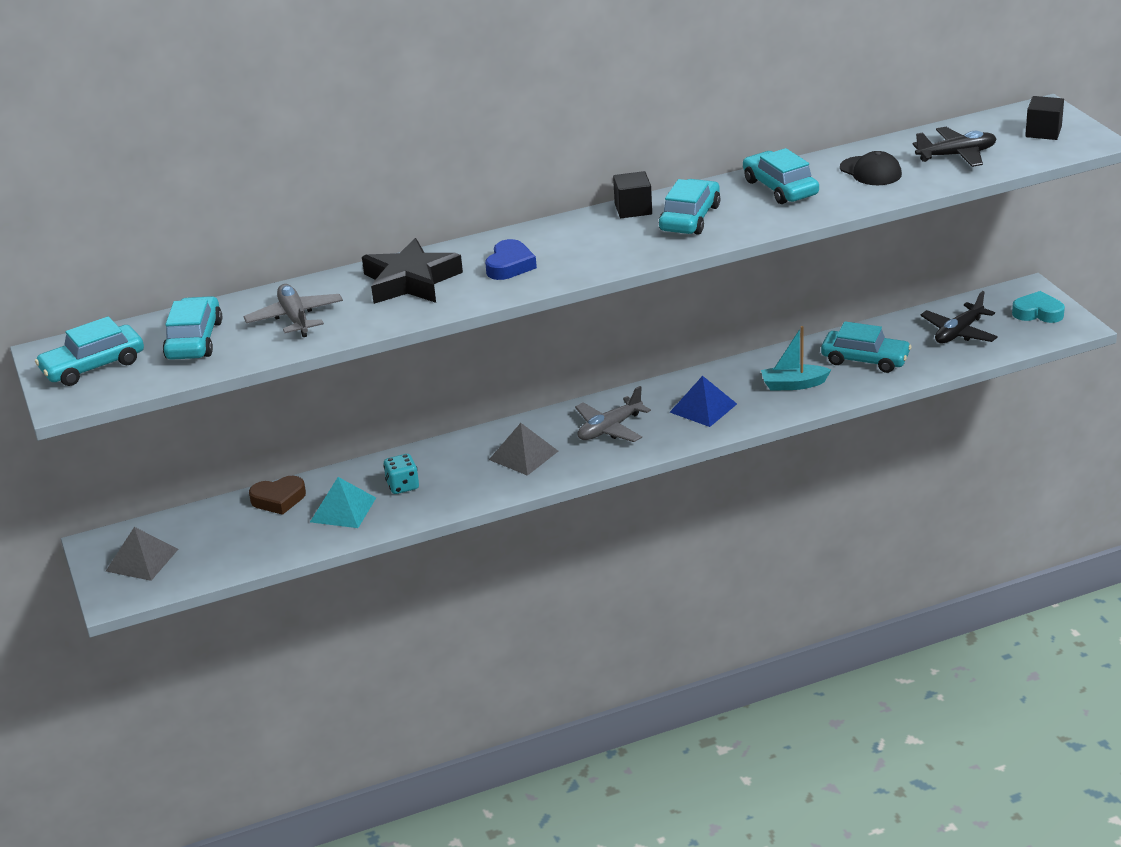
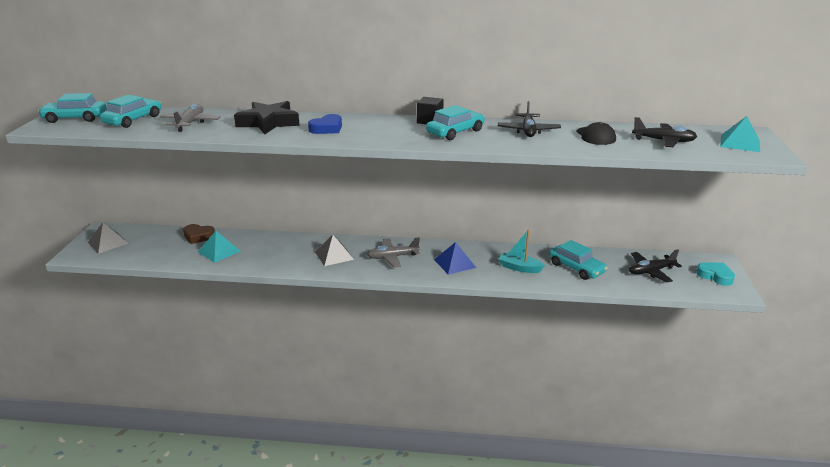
camera: 25 degrees right, 5 degrees down
(402, 486) = (259, 250): turquoise dice -> none
(780, 188) = (528, 131): turquoise car -> black plane
(1043, 132) = (740, 143): black cube -> turquoise pyramid

